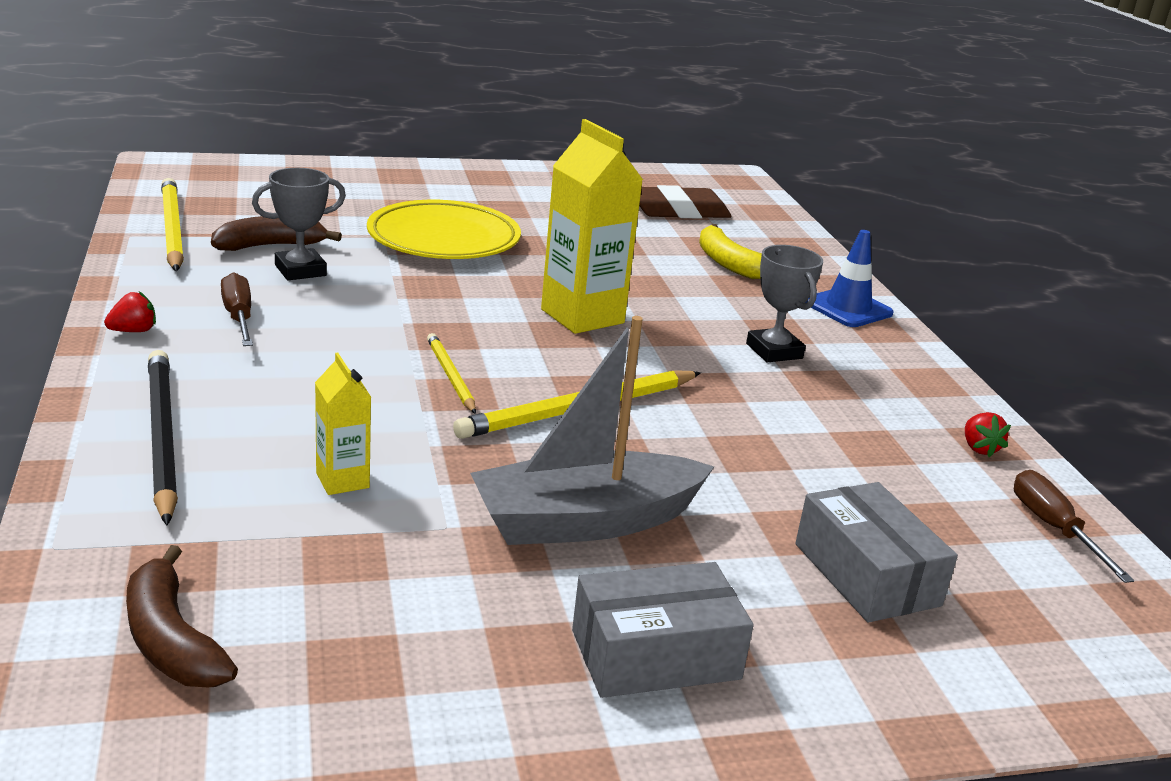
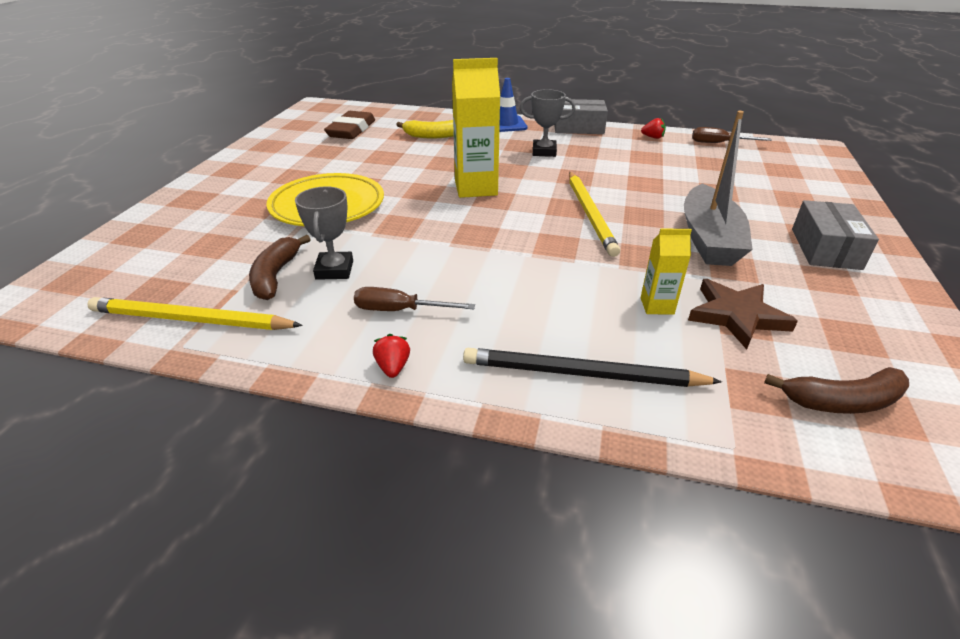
camera: 60 degrees left, 10 degrees up
(353, 549) = (736, 316): none -> brown star
(450, 376) = (534, 244): yellow pencil -> none
(866, 574) = (755, 187): grey box -> grey box (578, 127)

